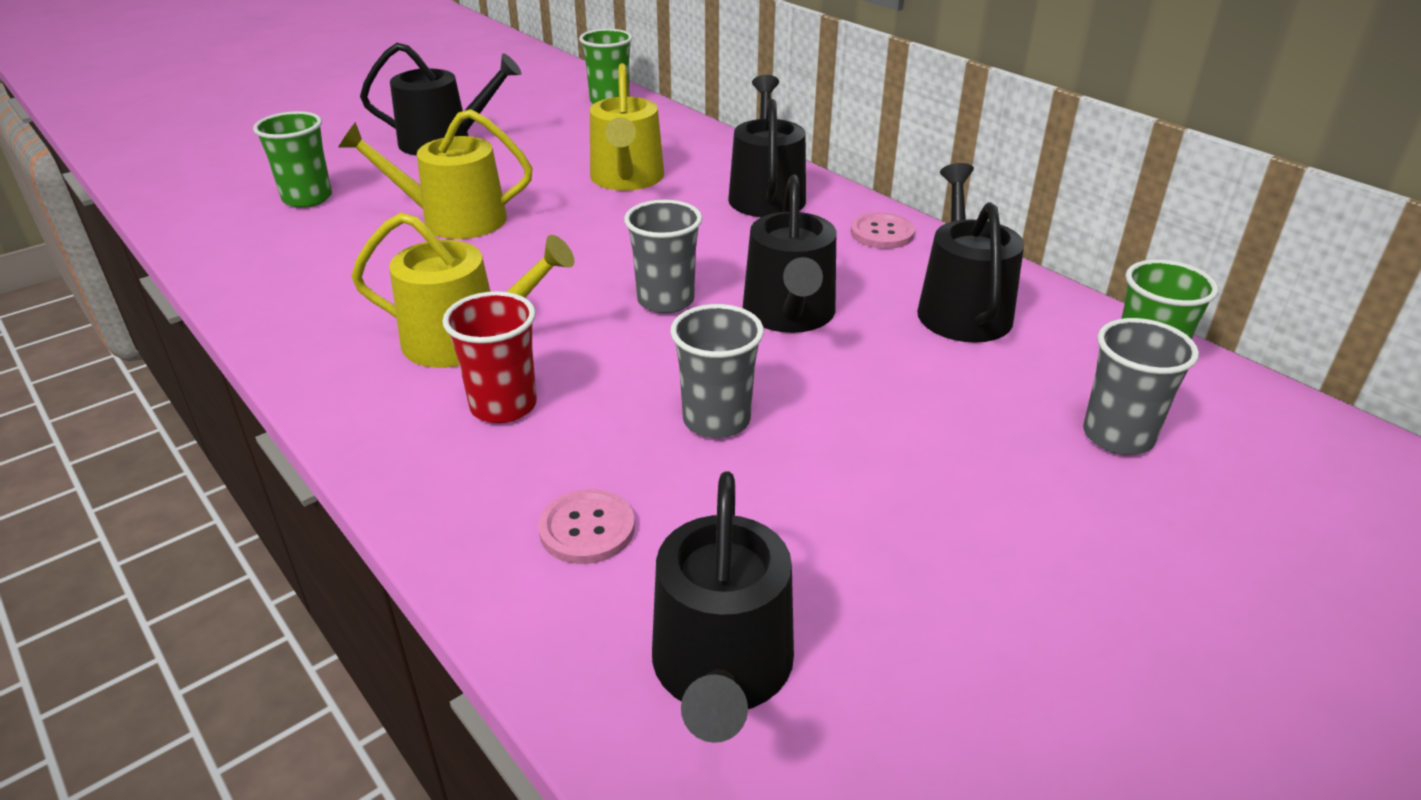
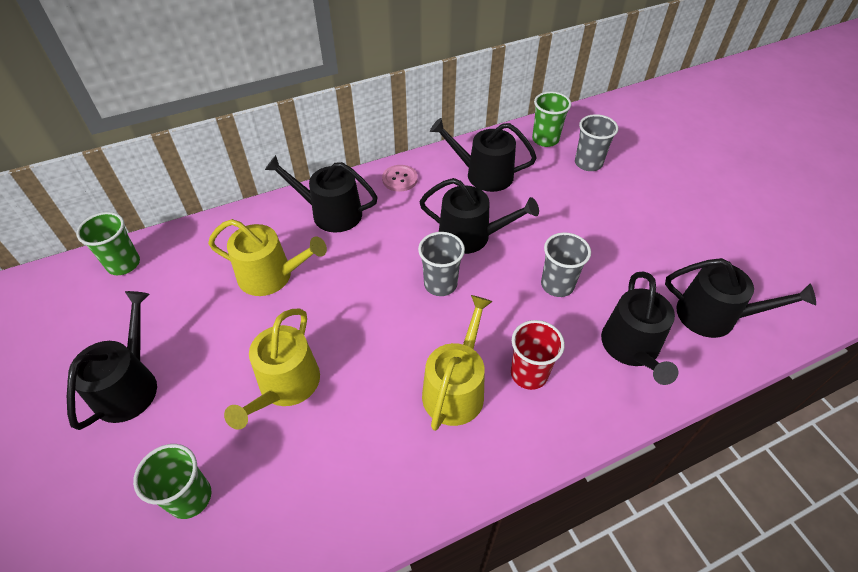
camera: 75 degrees left, 15 degrees up
(587, 529) = (632, 348): pink button -> black watering can

